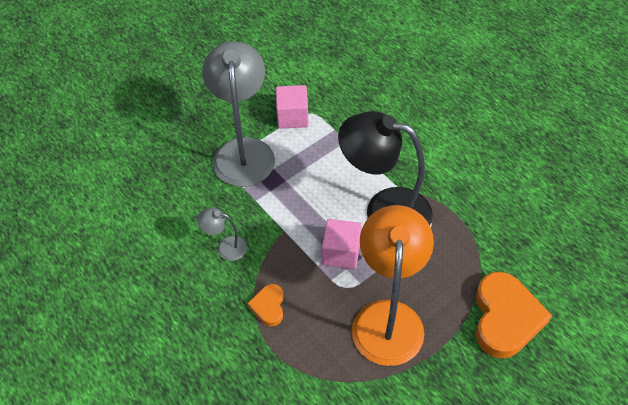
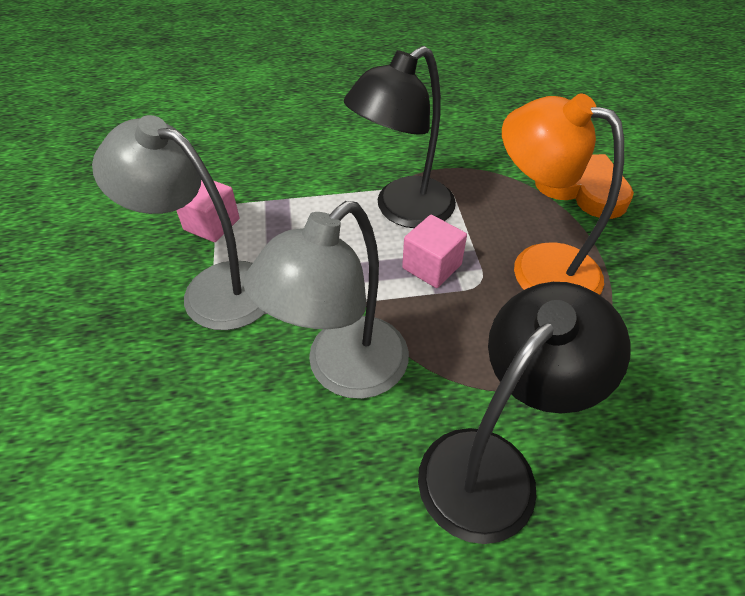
camera: 60 degrees left, 5 degrees down
(207, 350) = (492, 465): none -> black lamp
(225, 247) = (343, 371): grey lamp -> grey lamp, size x2.28
(268, 306) = (462, 365): orange heart -> none

